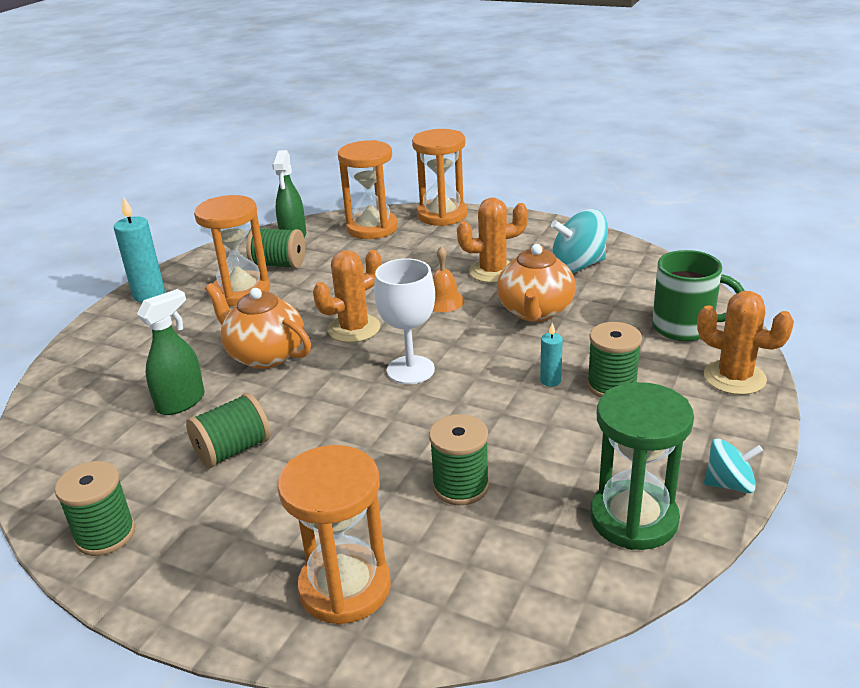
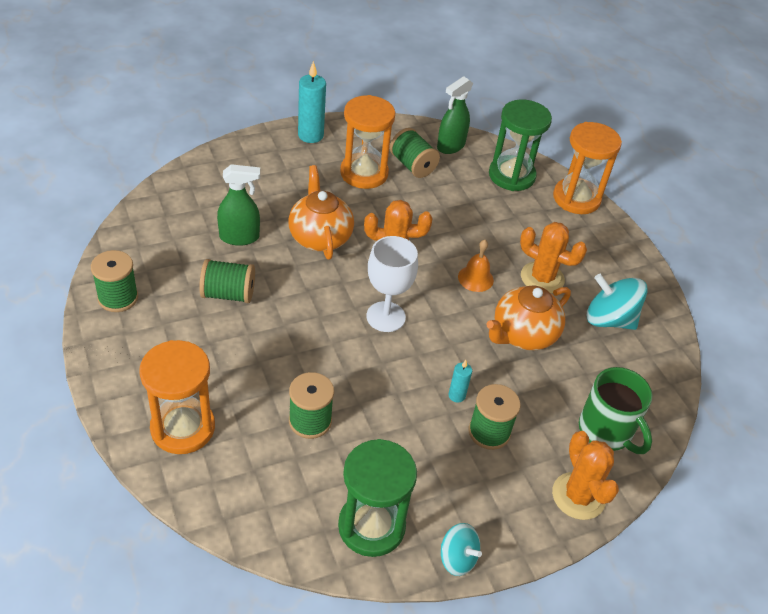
camera: 35 degrees right, 15 degrees up
(372, 228) = (511, 175): orange hourglass -> green hourglass

